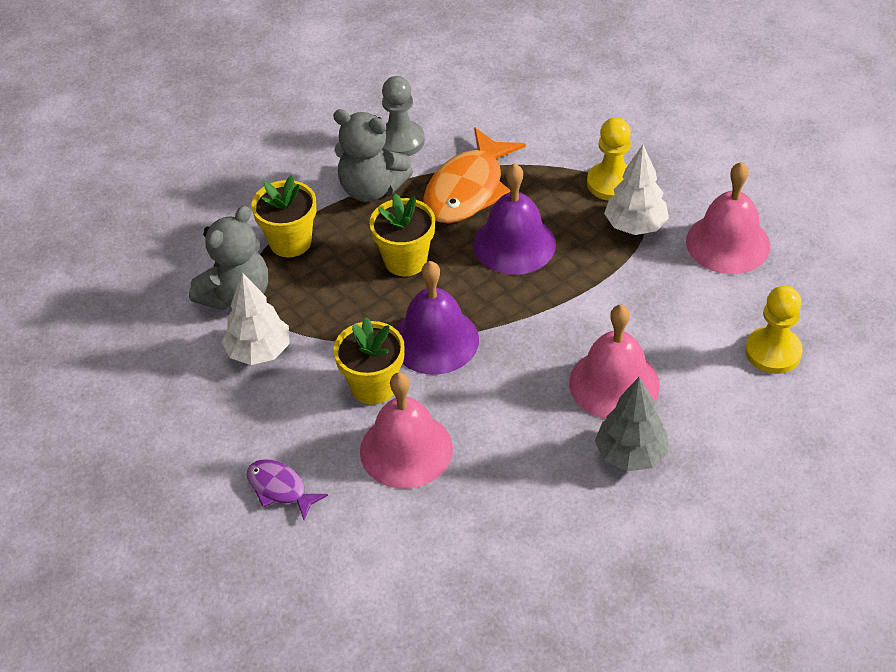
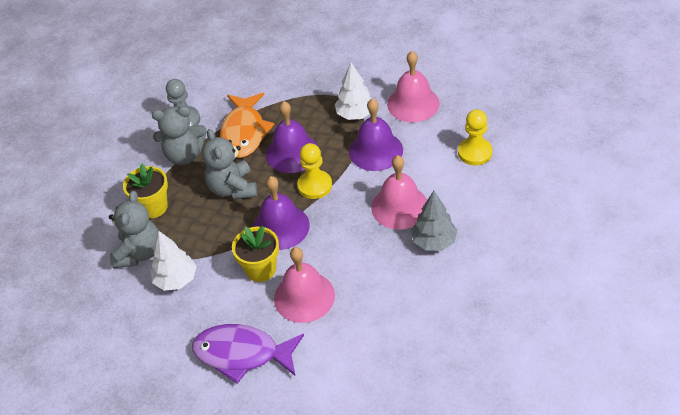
camera: 25 degrees left, 0 degrees up
(280, 489) = (242, 354): purple fish -> purple fish, size x1.88
(405, 260) = (233, 188): yellow flower pot -> grey teddy bear
(611, 183) = (327, 96): yellow pawn -> yellow pawn (315, 185)
(631, 289) = (376, 150): none -> purple bell

